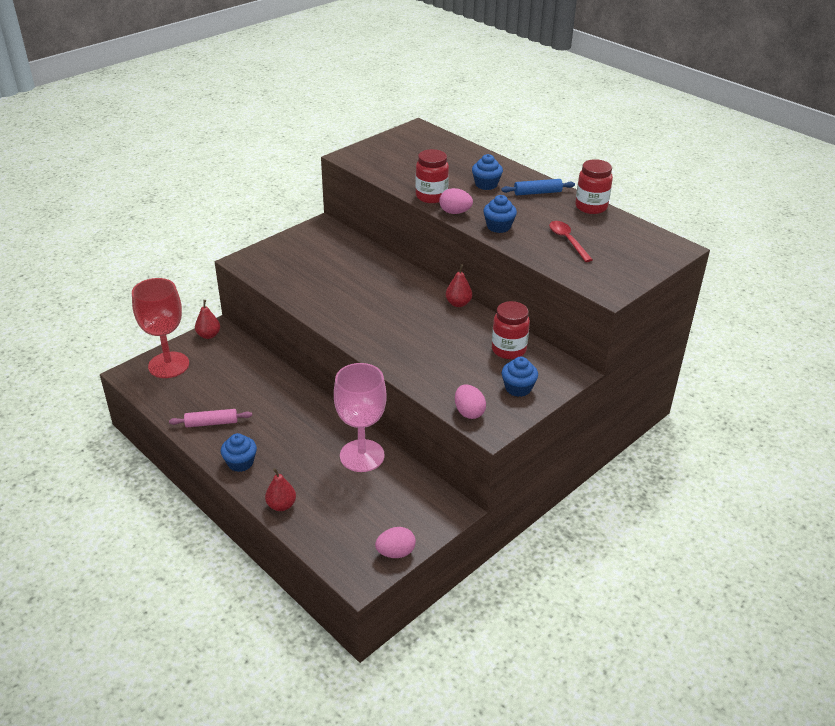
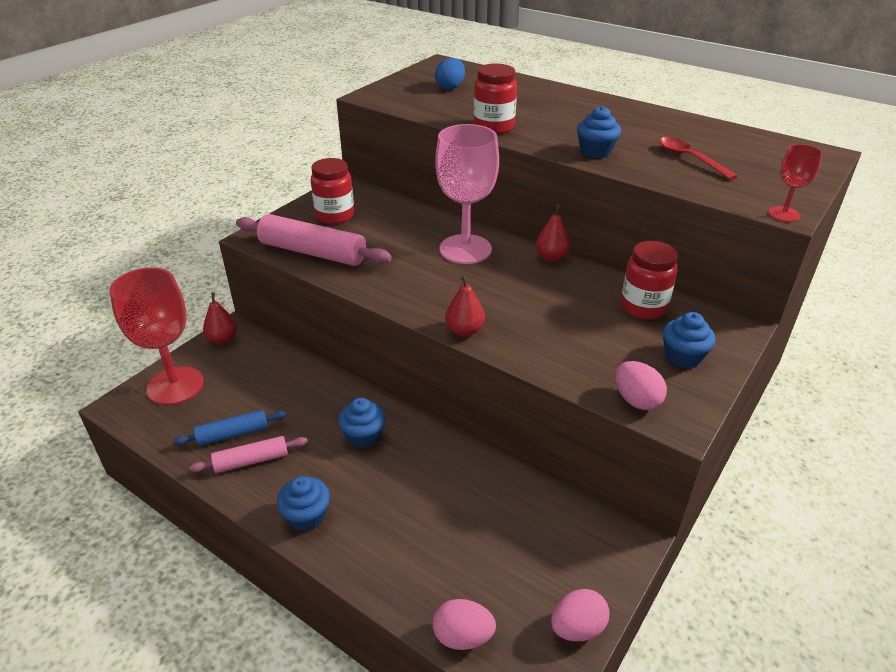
camera: 10 degrees left, 0 degrees up
(280, 278) = (312, 252): none -> pink rolling pin
(281, 505) = (384, 576): red pear -> red pear (464, 330)
(362, 456) = (474, 477): pink goblet -> pink goblet (465, 249)
(414, 154) = (450, 87): none -> blue egg
(455, 212) = (532, 141): pink egg -> pink egg (463, 636)
(486, 184) = (553, 109): blue cupcake -> blue cupcake (363, 435)
(537, 193) = (618, 112): blue rolling pin -> blue rolling pin (233, 434)
(591, 207) = (691, 121): red jar -> red jar (335, 216)
(606, 294) = (784, 214): none -> red goblet

